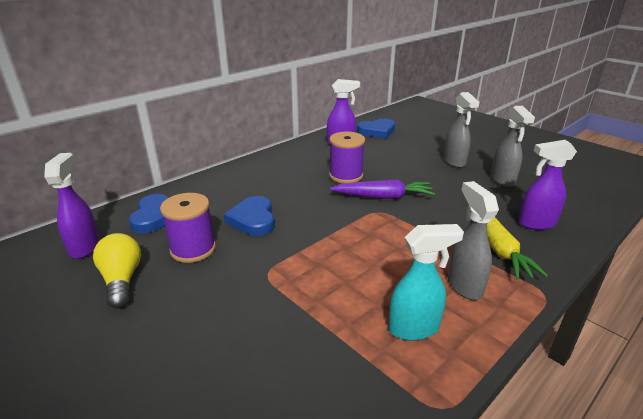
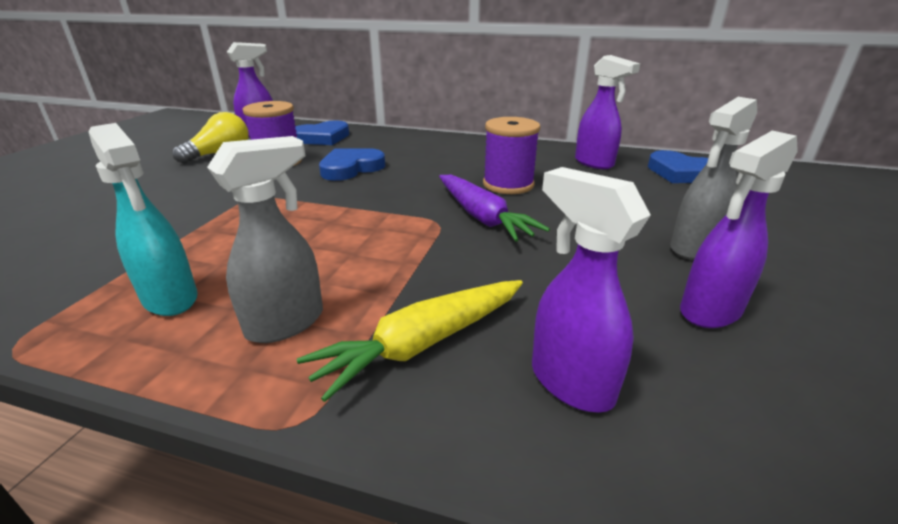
camera: 60 degrees right, 0 degrees up
(503, 180) = (709, 311): grey spray bottle -> purple spray bottle

